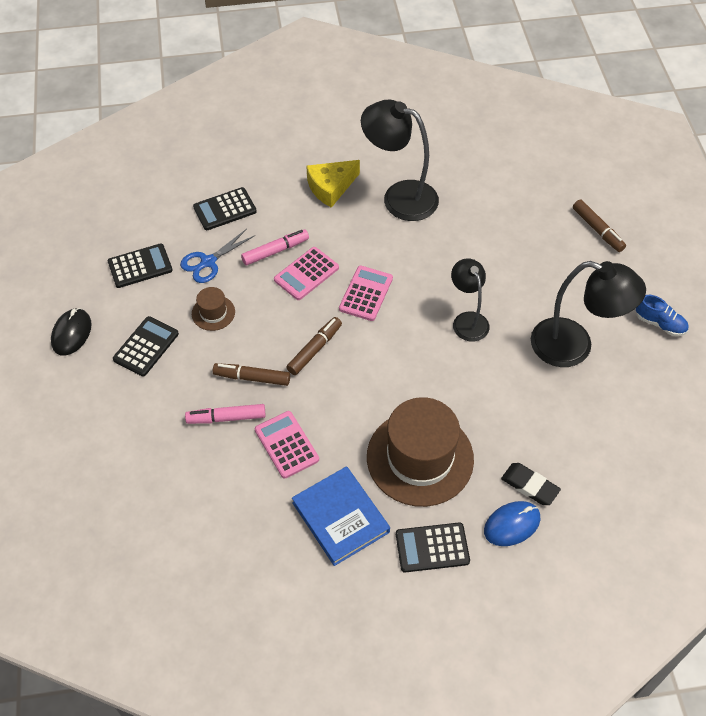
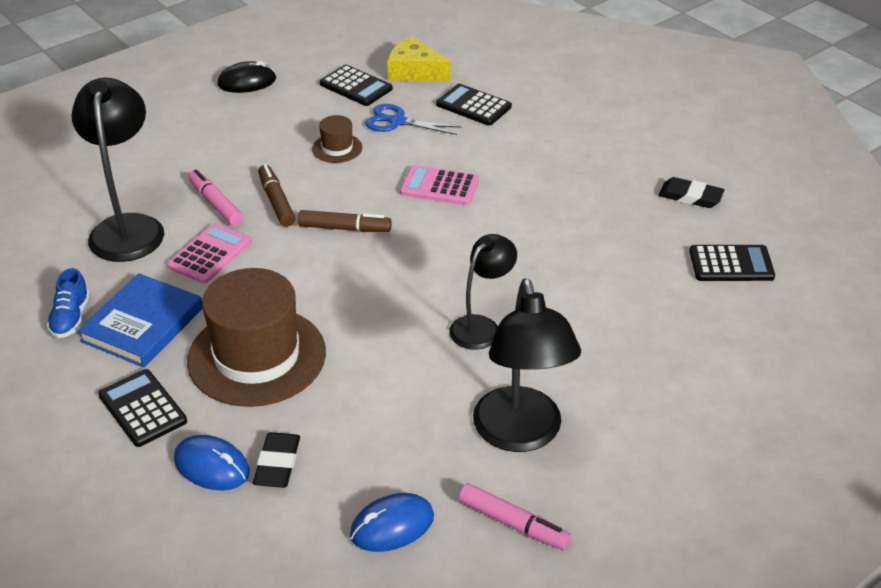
camera: 60 degrees right, 15 degrees down
(146, 346) = (264, 126): black calculator -> black calculator (731, 264)
(275, 251) = (450, 156): pink marker -> pink marker (513, 523)
(331, 187) = (574, 159): yellow cheese -> yellow cheese (414, 72)
(366, 293) = (450, 236): pink calculator -> none
(399, 197) = (612, 210): black lamp -> black lamp (128, 227)
(413, 152) = (690, 196): none -> black eraser
(597, 230) = (737, 393): brown marker -> none
(613, 445) = (392, 526): none -> blue mouse
(660, 324) = (635, 511): blue shoe -> blue shoe (71, 318)

